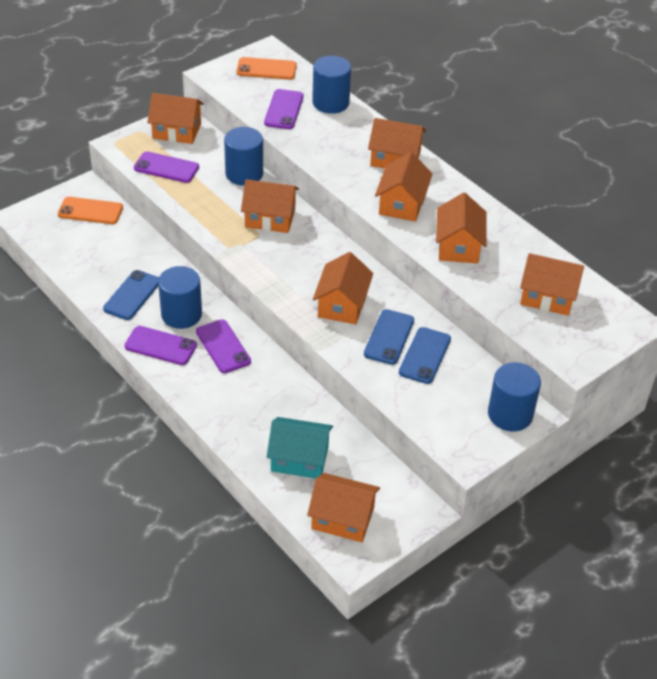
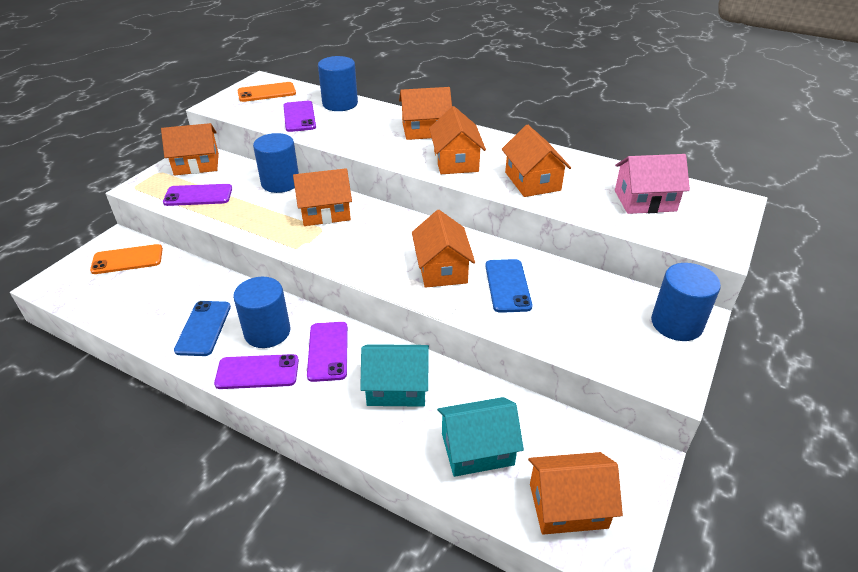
camera: 20 degrees left, 5 degrees down
(223, 346) = (328, 351): purple phone -> purple phone turned 45 degrees clockwise
(263, 393) = (396, 387): none -> turquoise house
(425, 356) = (554, 293): blue phone -> none
(548, 296) = (645, 201): orange house -> pink house

